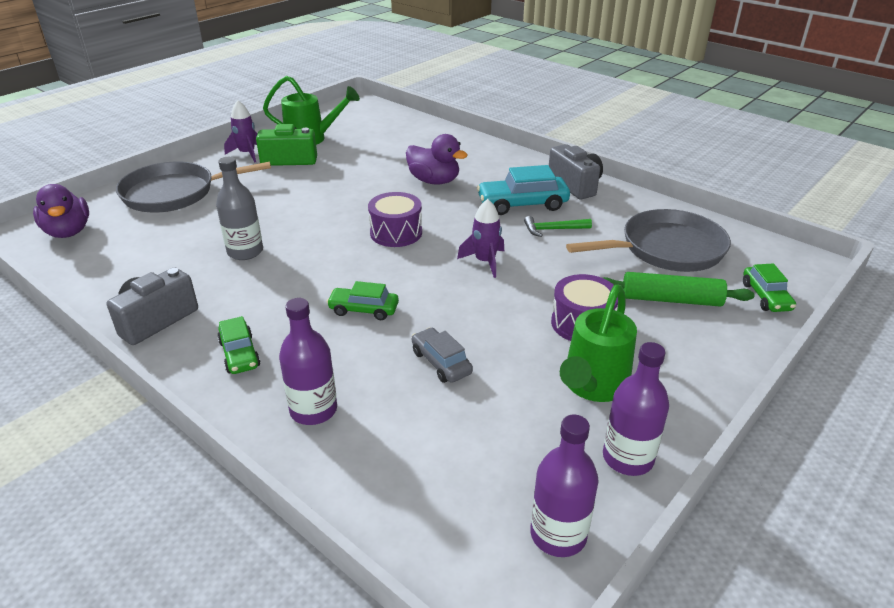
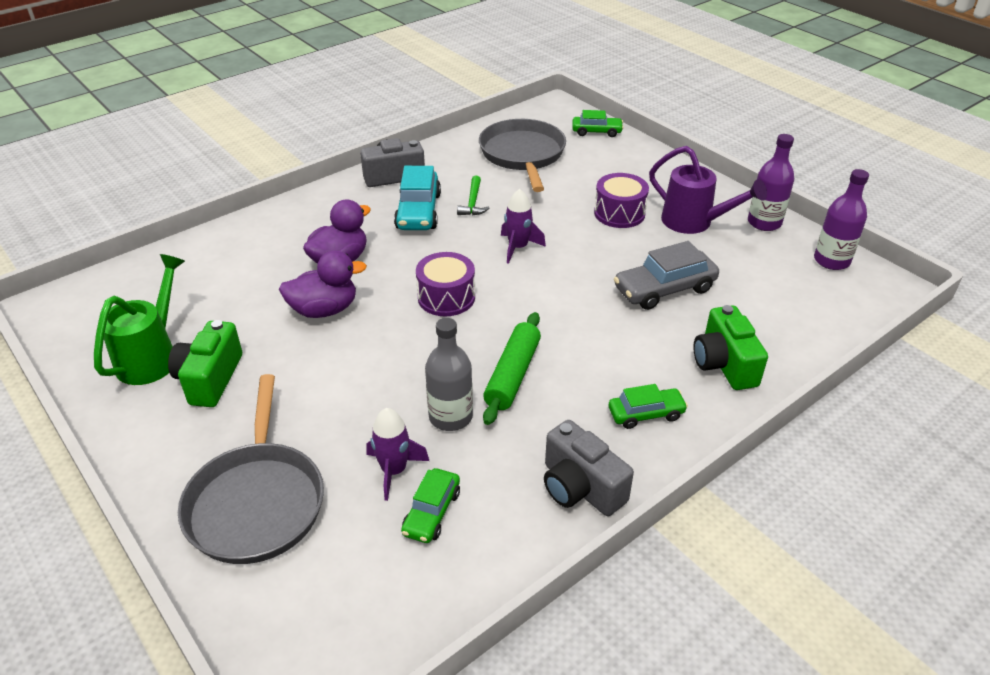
camera: 80 degrees left, 5 degrees up
(68, 232) = (330, 625): purple duck -> purple duck (324, 310)
(247, 154) = (161, 425): purple rocket -> purple rocket (394, 471)
(313, 410) = (724, 364): purple bottle -> green camera
(364, 309) = (583, 328): green car -> green car (431, 512)
(441, 362) = (664, 289): grey car -> grey car, size x1.61
(592, 386) = (694, 222): green watering can -> purple watering can
(671, 299) = (594, 169): green rolling pin -> green rolling pin (512, 375)

